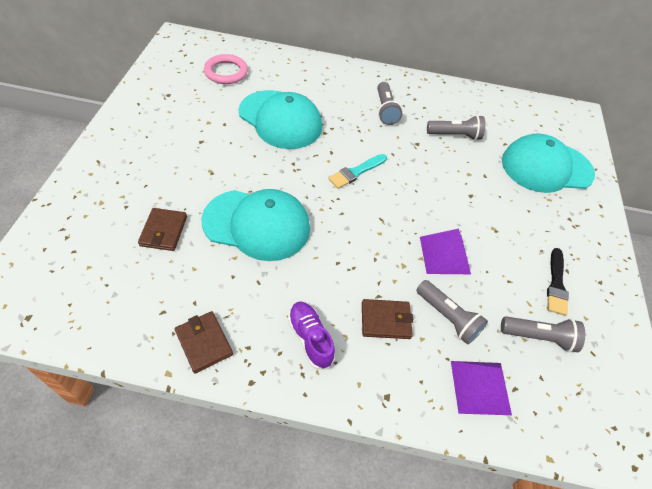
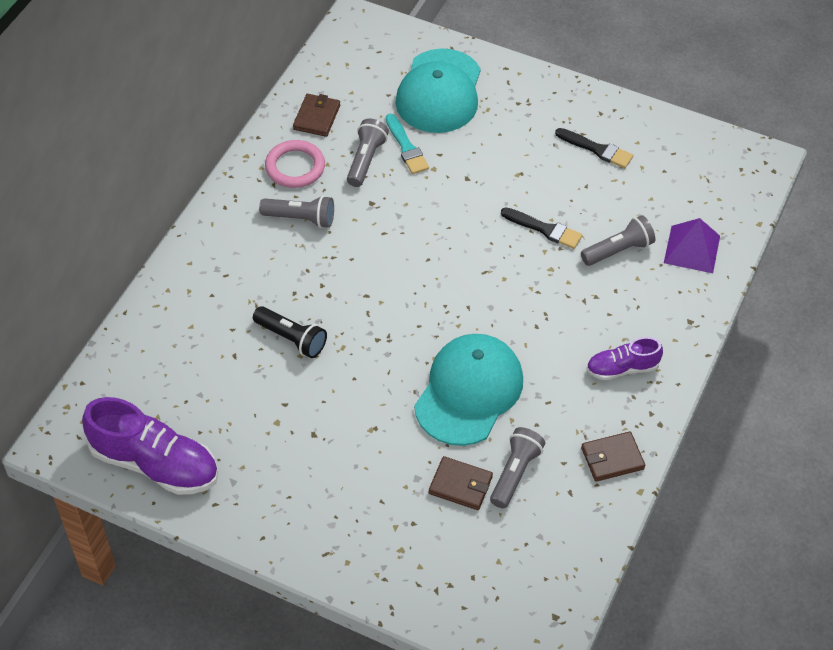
camera: 70 degrees left, 0 degrees up
(167, 74) = (155, 463): none -> purple shoe
(226, 72) = (168, 388): pink ring -> pink ring (295, 167)
(280, 120) = (291, 339): turquoise cap -> black flashlight
(356, 172) = (406, 277): turquoise brush -> turquoise brush (406, 147)
(385, 320) = (613, 302): brown wallet -> brown wallet (317, 117)
(444, 255) = (544, 229): purple pyramid -> black brush
(538, 337) = (651, 187): grey flashlight -> grey flashlight (515, 473)

